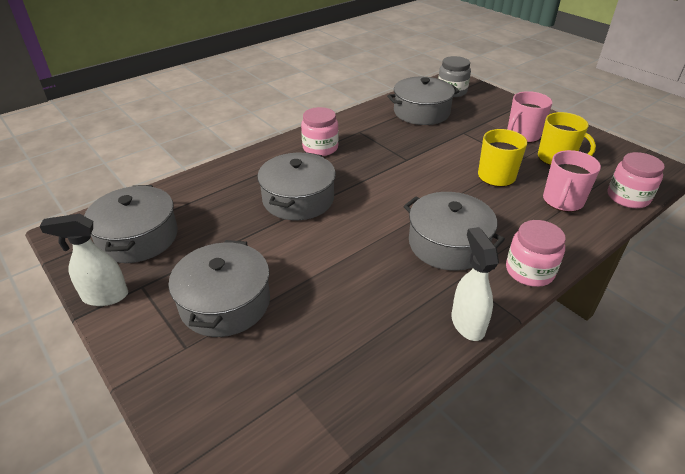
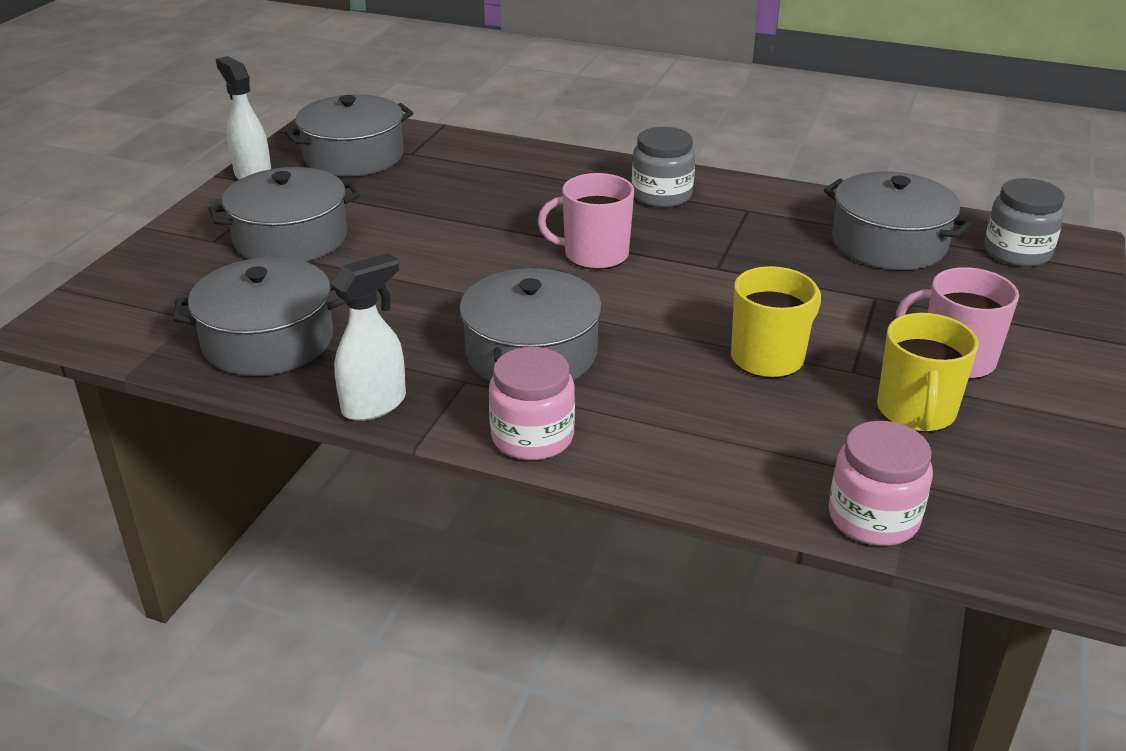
camera: 60 degrees right, 5 degrees down
(298, 199) = (520, 218): grey pot -> grey pot (268, 340)
(320, 148) = (661, 195): pink jar -> grey jar
(562, 201) = (768, 440): pink mug -> pink mug (594, 254)

